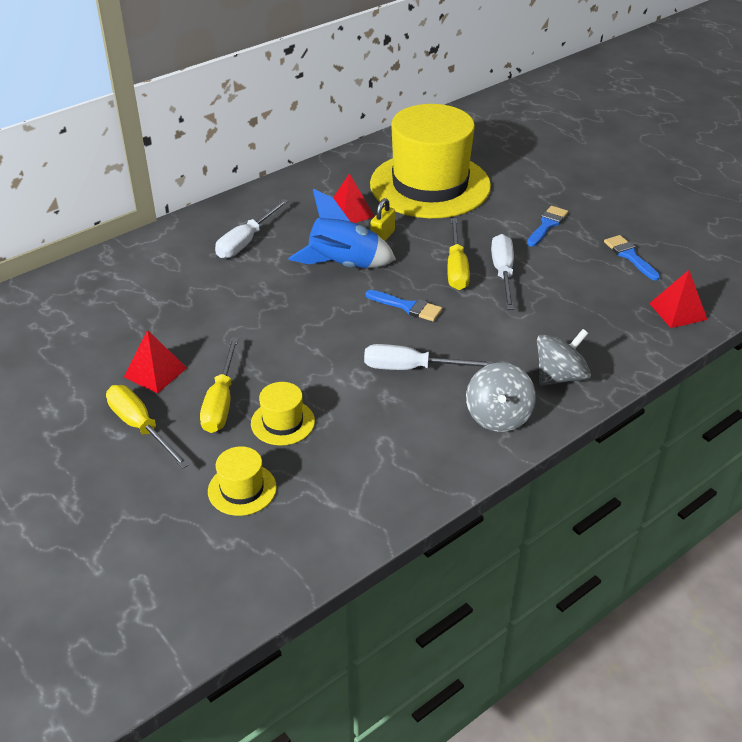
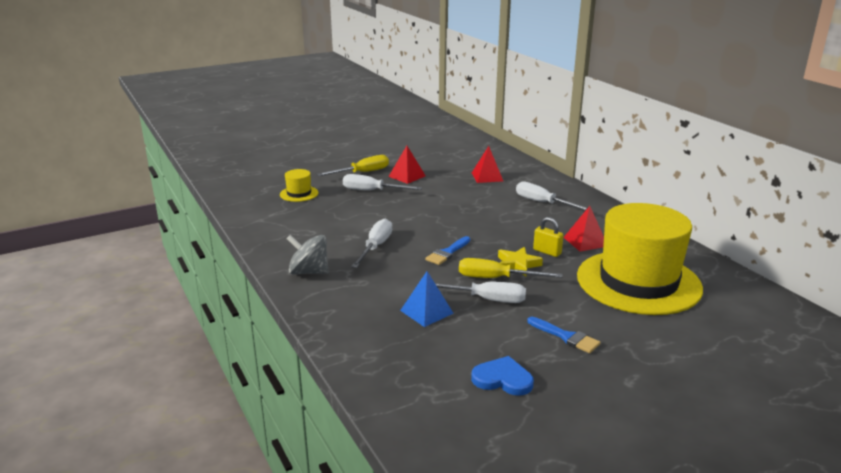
camera: 100 degrees right, 15 degrees down
(221, 402) = (372, 191): yellow screwdriver -> white screwdriver
(283, 422) = (345, 205): yellow hat -> none
(343, 265) = (507, 234): blue rocket -> none
(419, 255) = (517, 264): none -> yellow star
(545, 309) = (426, 311): none -> blue pyramid
(560, 376) = (337, 303): grey spinning top -> none
(630, 256) = (502, 379): blue brush -> blue heart
(677, 311) = (399, 388): red pyramid -> red pyramid (487, 177)

